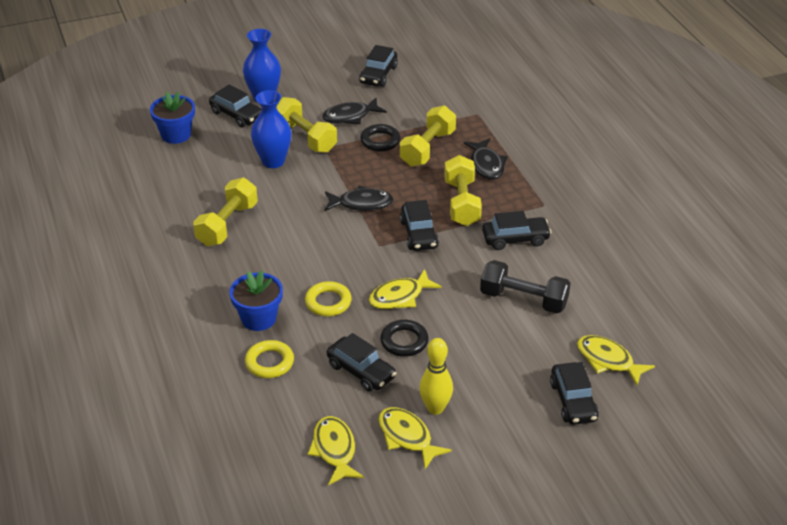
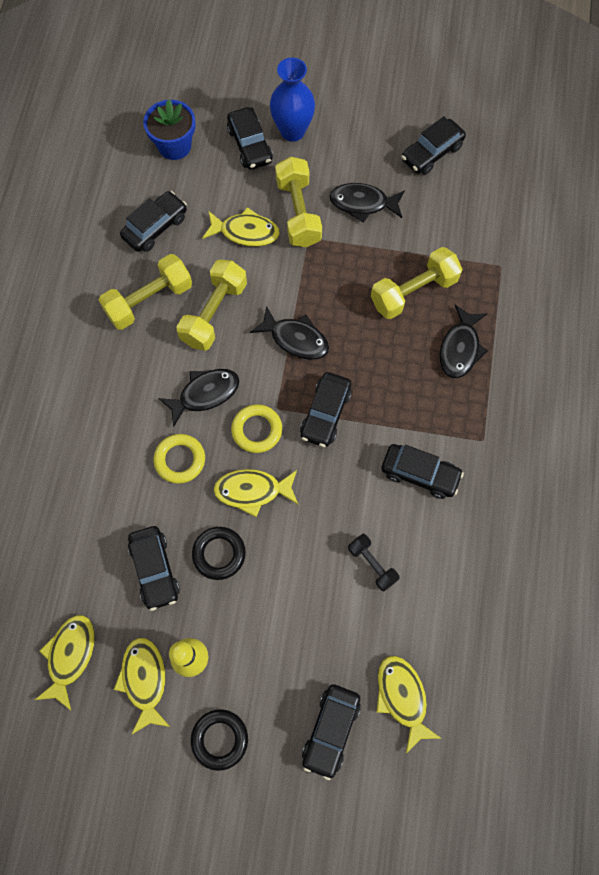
camera: 30 degrees right, 30 degrees up
(198, 183) = (155, 227): none -> black car
(258, 318) = (103, 445): blue flower pot -> none
(269, 362) = (79, 509): yellow ring -> yellow ring (257, 430)
(273, 161) = (245, 232): blue vase -> yellow fish
(317, 259) = (205, 394): none -> black fish
(380, 141) = (371, 256): black ring -> black ring (219, 739)
(462, 203) = (398, 391): yellow dumbbell -> yellow dumbbell (214, 313)
(523, 300) = (372, 564): black dumbbell -> black dumbbell, size x0.58

